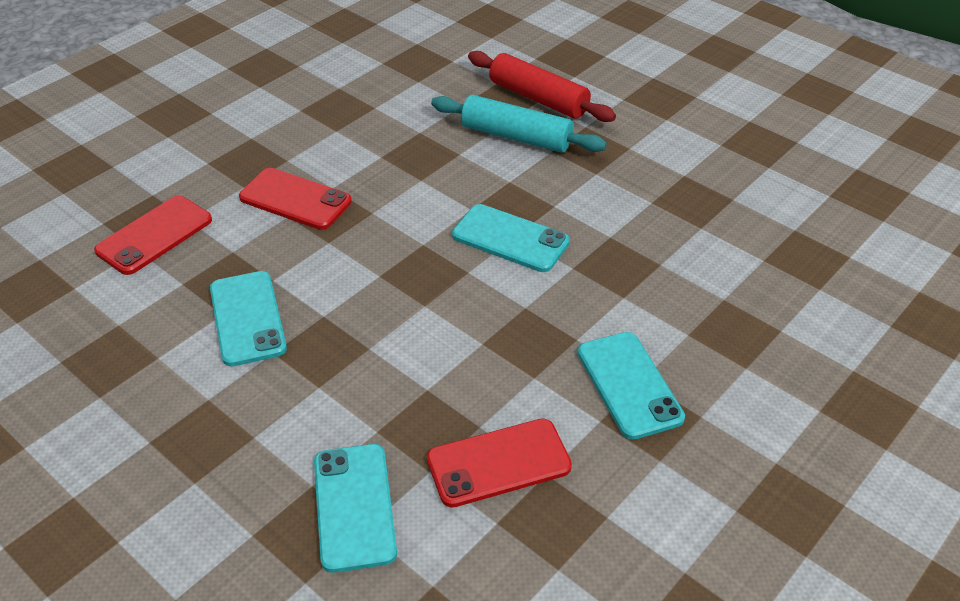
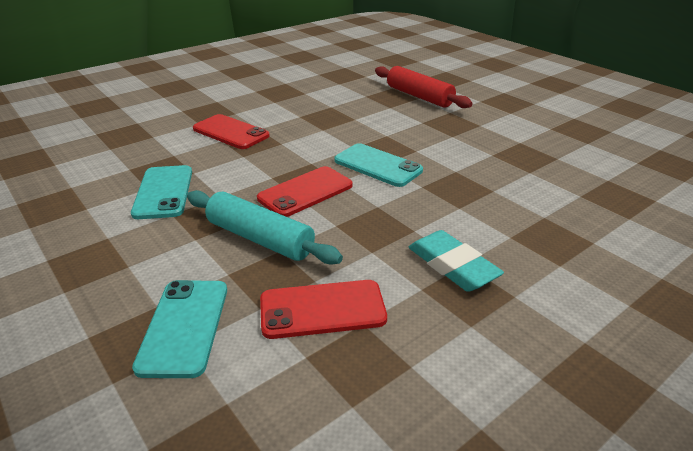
camera: 10 degrees right, 10 degrees down
(154, 235) = (125, 142): red phone -> red phone (305, 192)
(516, 137) = (398, 113): turquoise rolling pin -> turquoise rolling pin (260, 238)
(629, 385) = (452, 266): turquoise phone -> turquoise eraser

